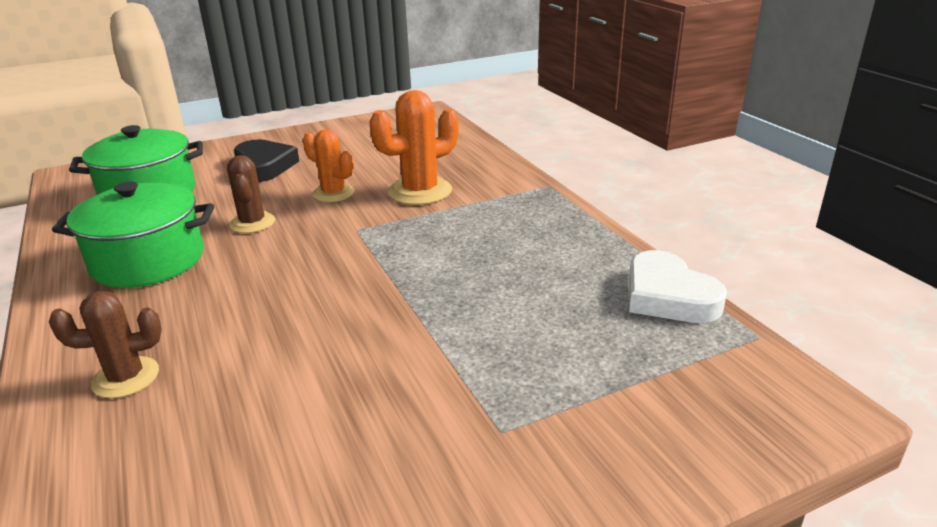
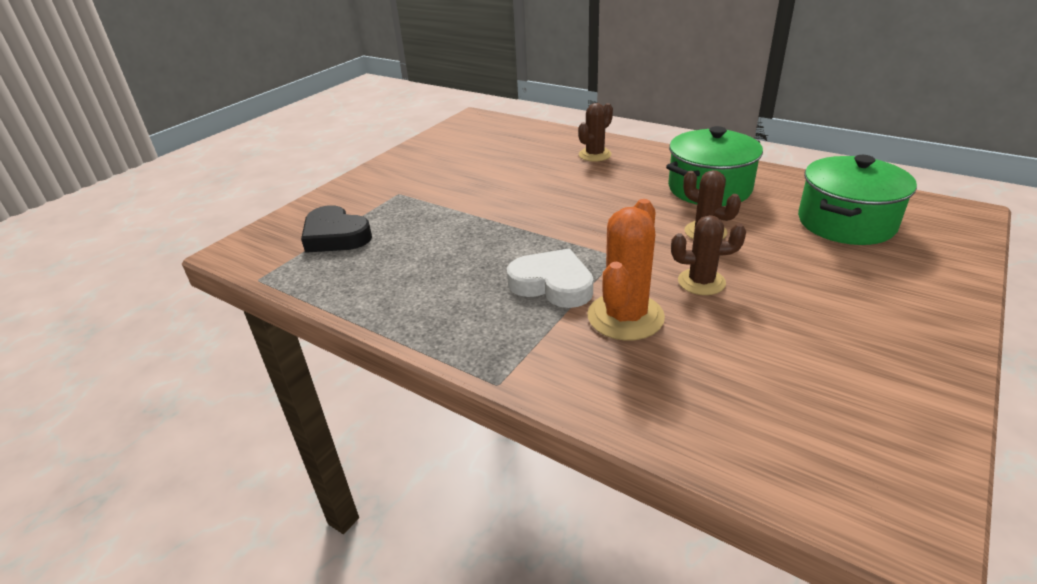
camera: 150 degrees right, 5 degrees up
(263, 166) = (837, 287): black heart -> black heart (335, 236)
(333, 193) = (701, 282): orange cactus -> brown cactus
(668, 296) = (325, 287): white heart -> white heart (552, 284)

